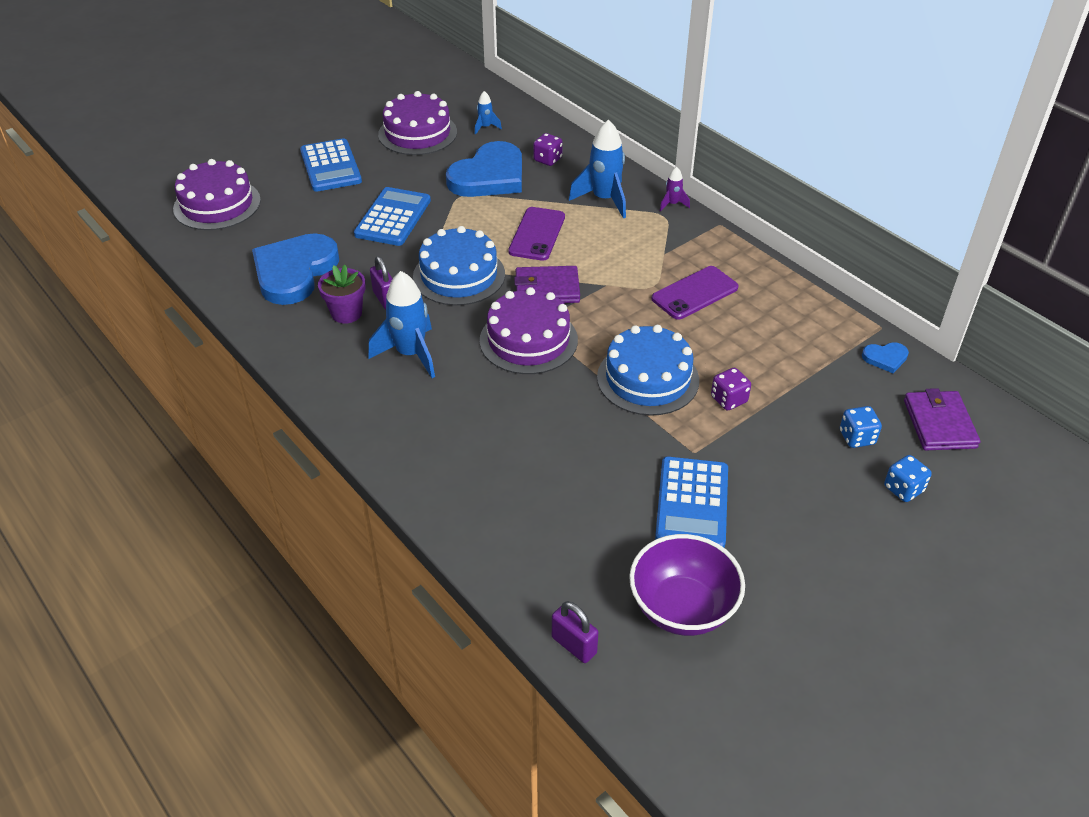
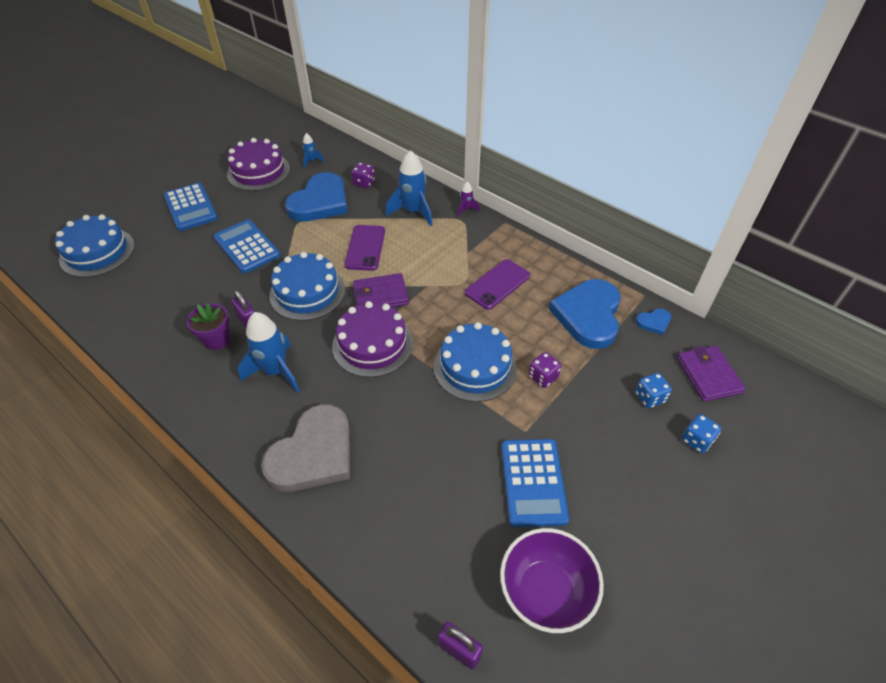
camera: 10 degrees left, 5 degrees up
(217, 204) = (97, 252): purple cake -> blue cake
(294, 272) = (168, 306): blue heart -> blue heart (588, 315)
(393, 217) = (247, 247): blue calculator -> blue calculator turned 45 degrees counterclockwise
(442, 441) = (313, 453): none -> grey heart

